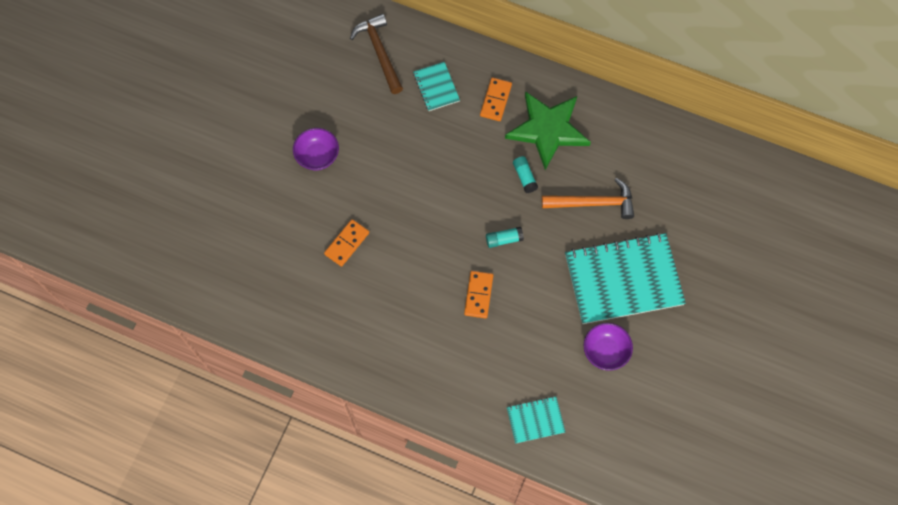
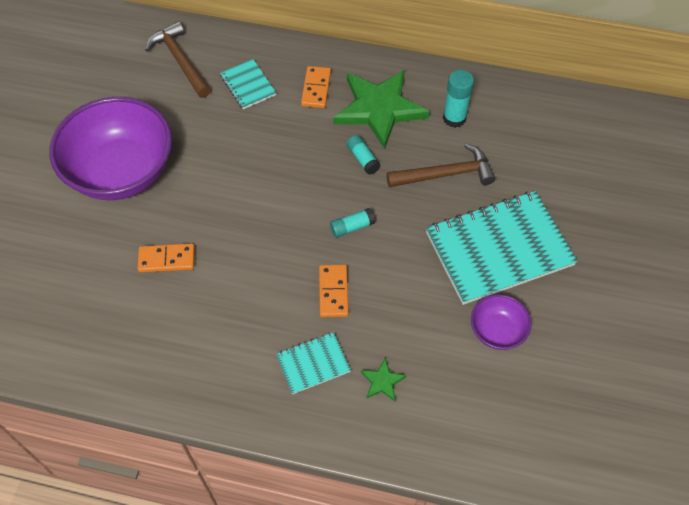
camera: 10 degrees left, 10 degrees down
(317, 156) = (121, 172): purple bowl -> purple bowl, size x2.18
(347, 243) = (167, 259): orange domino -> orange domino turned 60 degrees clockwise
(504, 377) = (382, 381): none -> green star
(535, 420) = (430, 426): turquoise notebook -> turquoise notebook (313, 363)
(593, 203) = (446, 174): orange hammer -> brown hammer
(612, 149) = (454, 118): none -> turquoise glue stick

